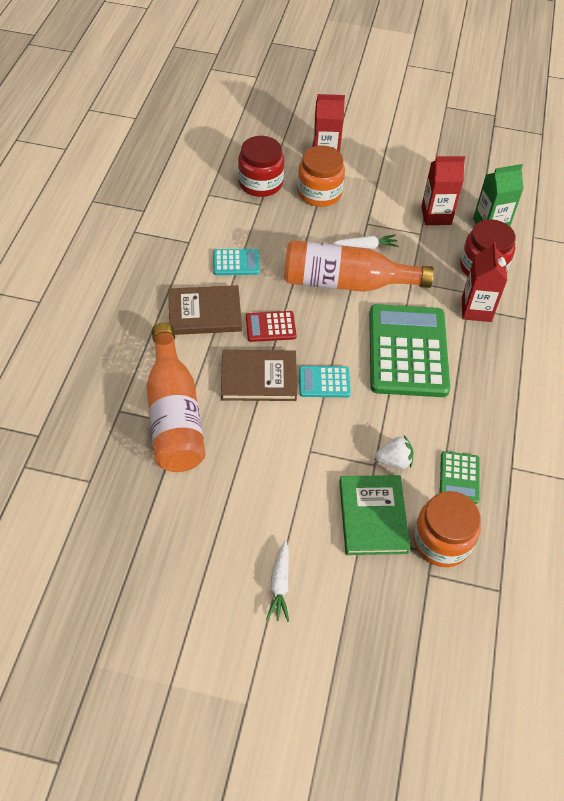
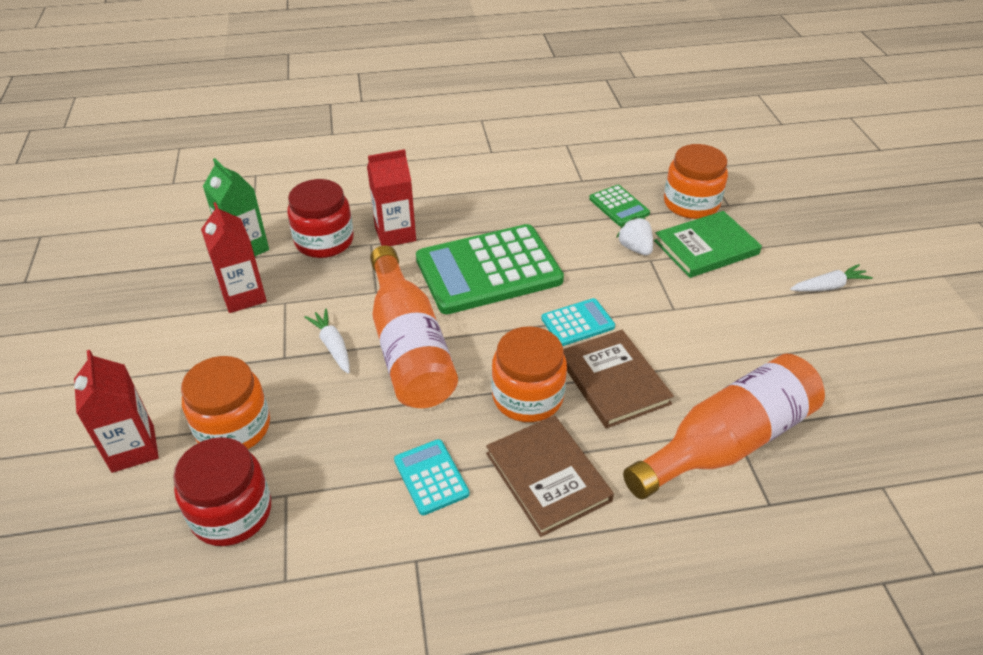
camera: 110 degrees left, 10 degrees down
(270, 327) = (527, 396): red calculator -> orange jar
(324, 382) = (578, 323): turquoise calculator -> turquoise calculator turned 90 degrees counterclockwise
(459, 478) = (619, 206): green calculator -> green calculator turned 75 degrees clockwise

